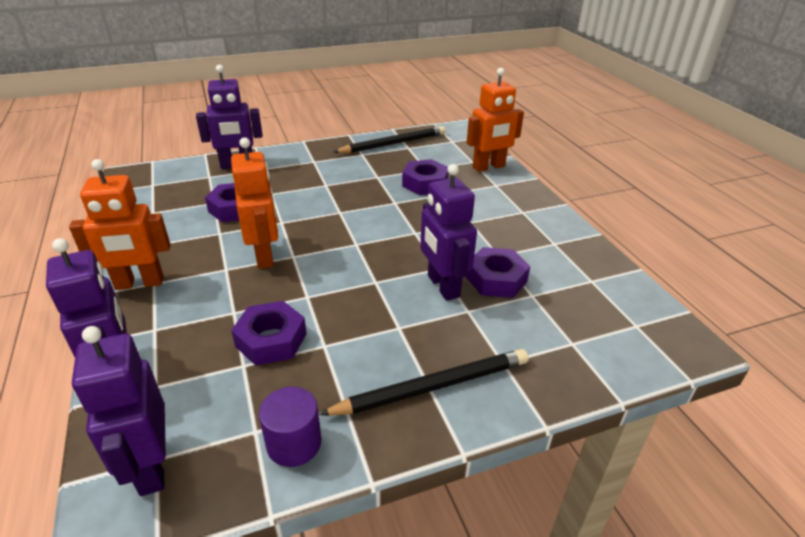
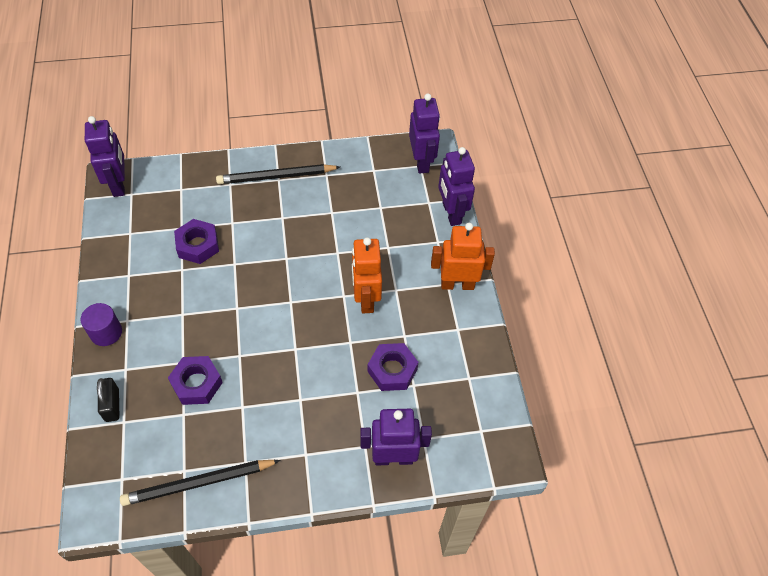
camera: 170 degrees left, 20 degrees up
(271, 340) = (363, 221): purple nut -> none
(294, 443) = (354, 161): purple cylinder -> purple cylinder (106, 332)
(443, 286) = (239, 245): purple robot -> purple robot (119, 185)
(489, 167) = (112, 405): orange robot -> black padlock

